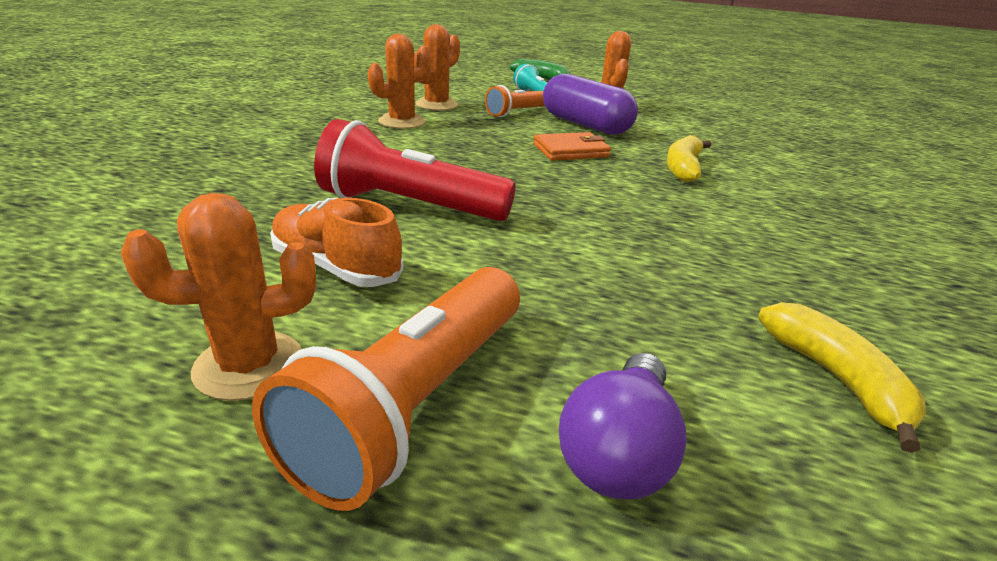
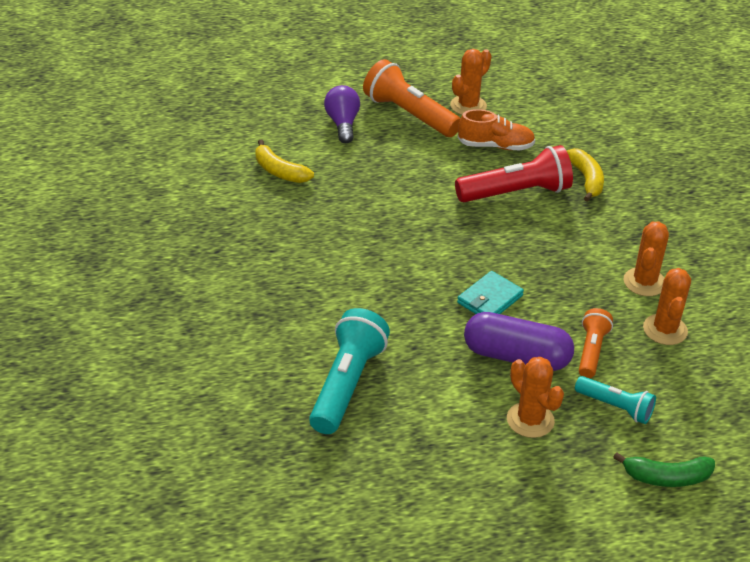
camera: 150 degrees right, 10 degrees up
(413, 402) = (409, 114): orange flashlight -> orange flashlight turned 45 degrees counterclockwise
(570, 151) = (490, 299): orange wallet -> turquoise wallet
(683, 168) = (397, 313): yellow banana -> yellow banana (586, 180)
(763, 150) = (347, 384): none -> turquoise flashlight

